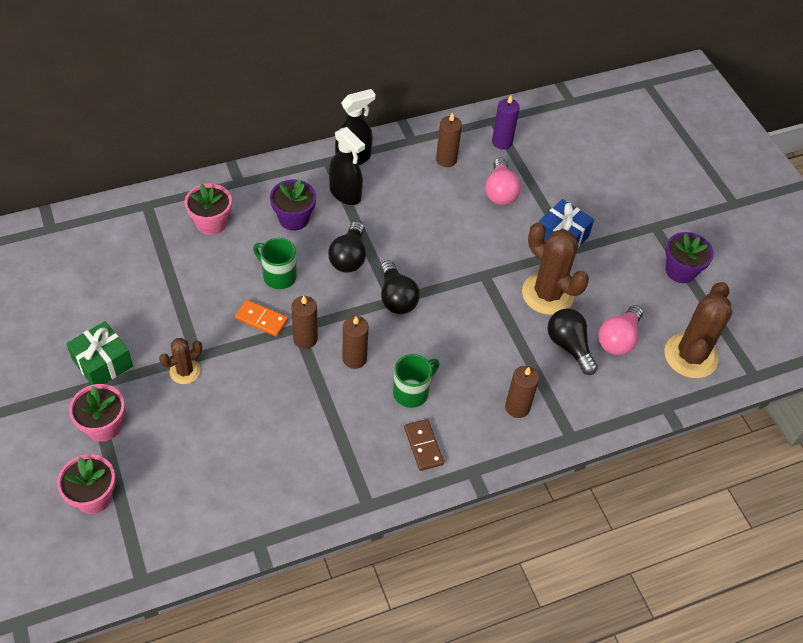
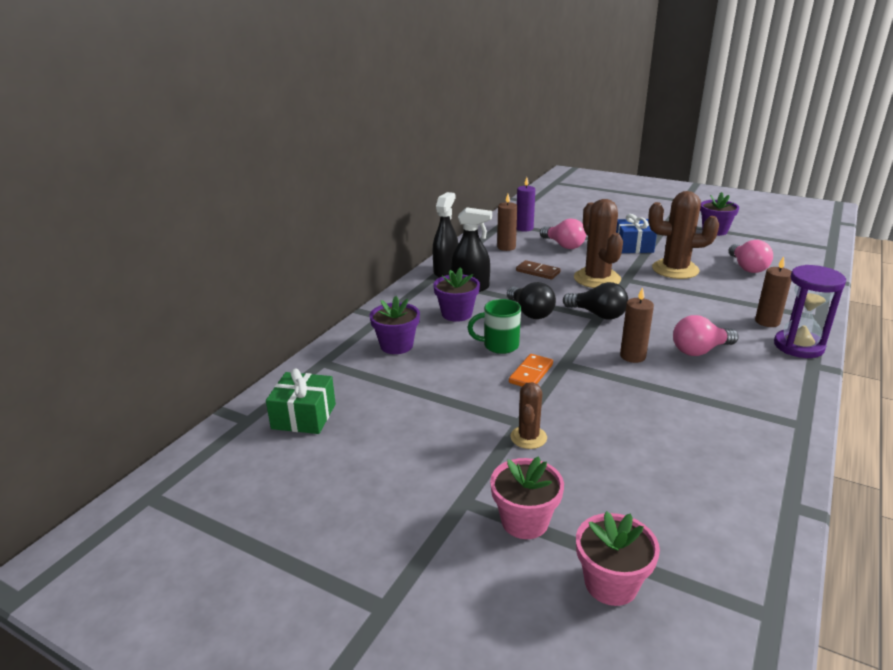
camera: 35 degrees left, 25 degrees down
(102, 363) = (447, 477): green gift -> green gift (304, 416)
(211, 223) = (396, 345): pink flower pot -> purple flower pot
(261, 319) = (531, 373): orange domino -> orange domino turned 45 degrees counterclockwise
(305, 339) = (581, 365): brown candle -> none
(412, 392) = (700, 350): green mug -> pink light bulb
(423, 446) = (763, 371): brown domino -> brown domino (538, 272)
(495, 448) = (798, 346): none -> purple hourglass
(569, 346) = (732, 283): black light bulb -> none
(690, 356) = (790, 256): brown cactus -> brown cactus (597, 279)

